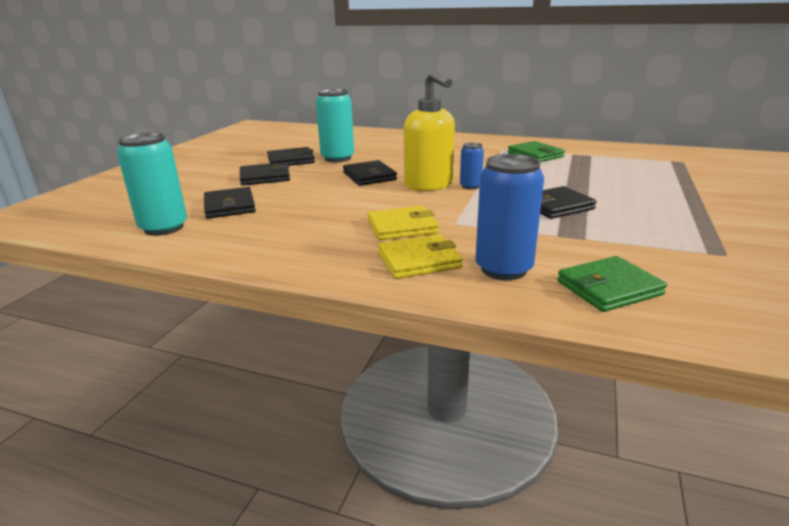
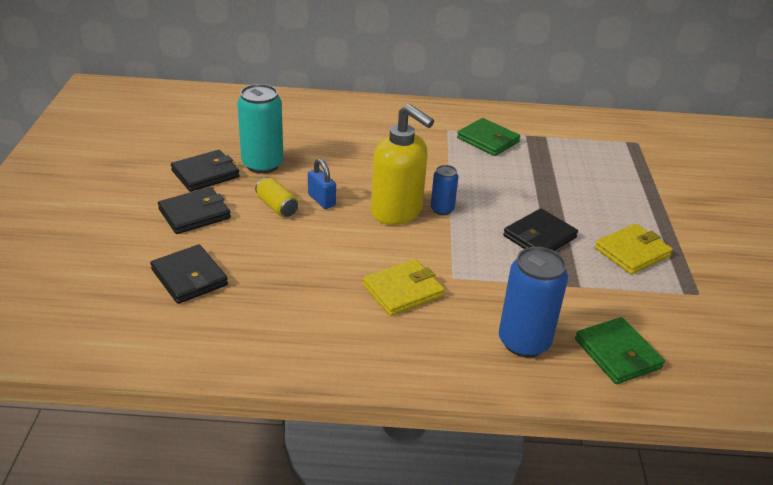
camera: 20 degrees left, 10 degrees up
(164, 228) = (137, 327): turquoise can -> none
(331, 177) = (277, 206): none -> yellow can
(369, 176) = (321, 200): black wallet -> blue padlock
(419, 260) = (443, 341): yellow wallet -> yellow wallet (632, 252)
(609, 288) = (617, 354): green wallet -> green wallet turned 75 degrees counterclockwise

